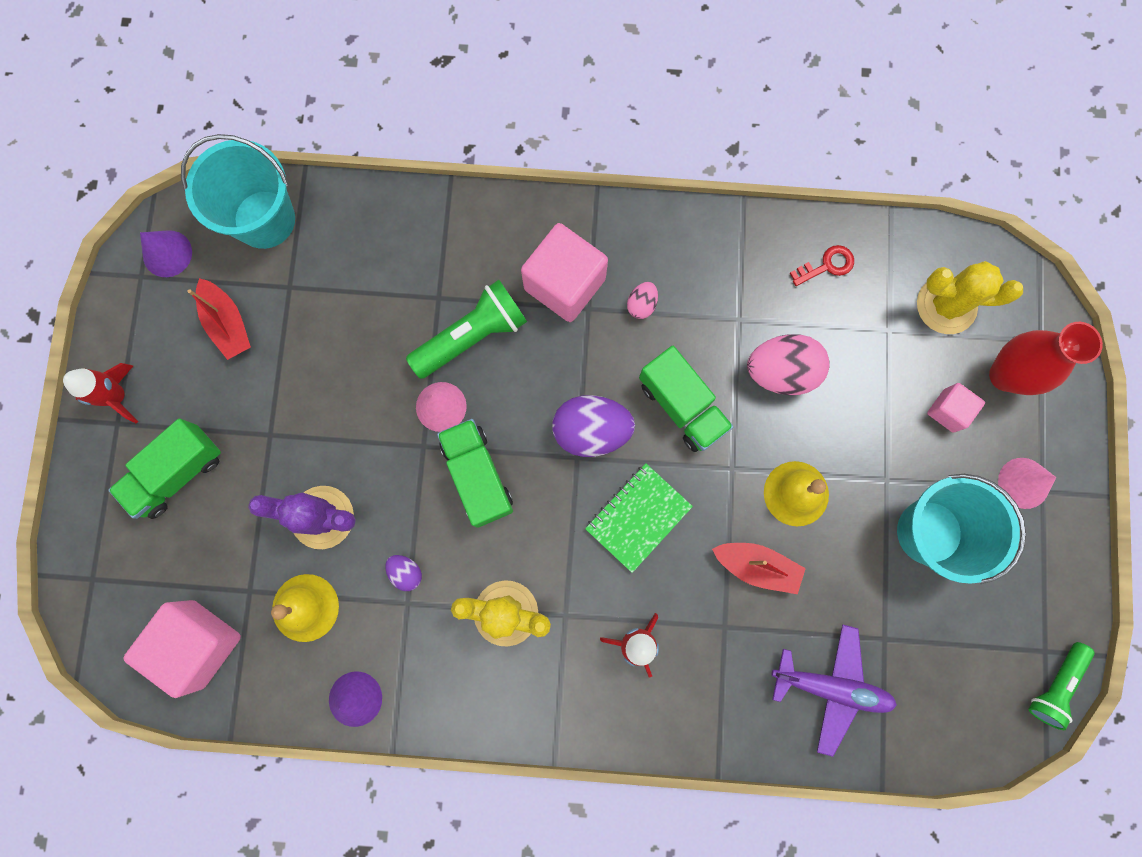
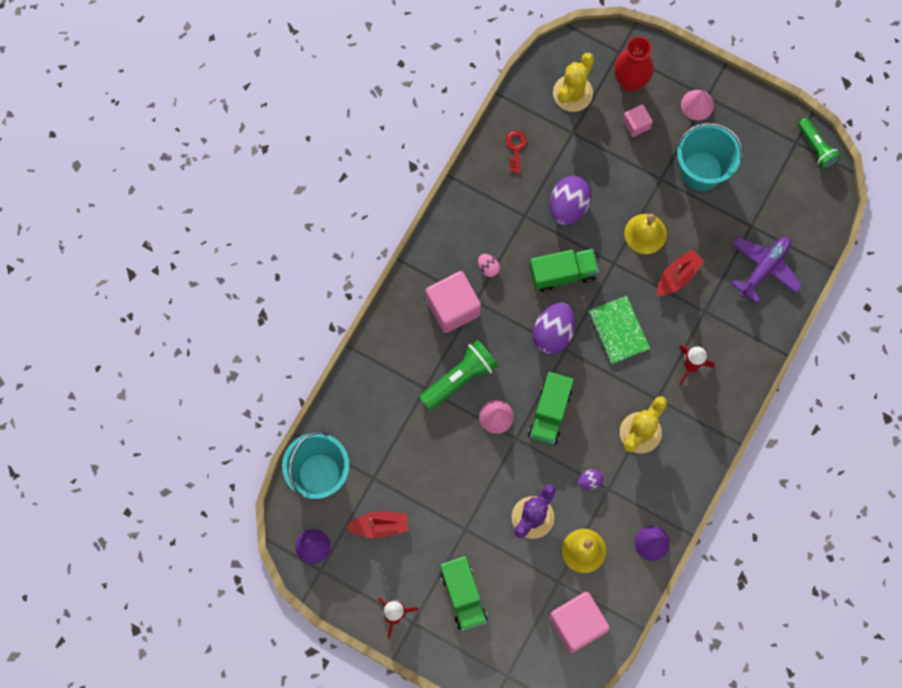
camera: 65 degrees left, 5 degrees down
(472, 336) = (460, 378): green flashlight -> green flashlight turned 60 degrees clockwise
(477, 476) = (550, 413): green truck -> green truck turned 75 degrees counterclockwise
(781, 371) = (568, 207): pink egg -> purple egg

